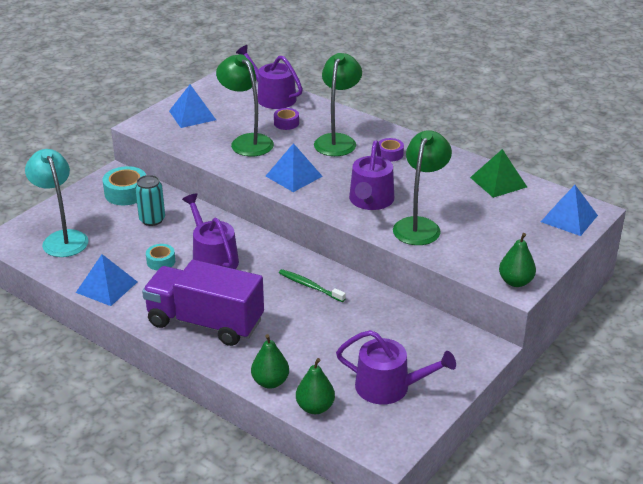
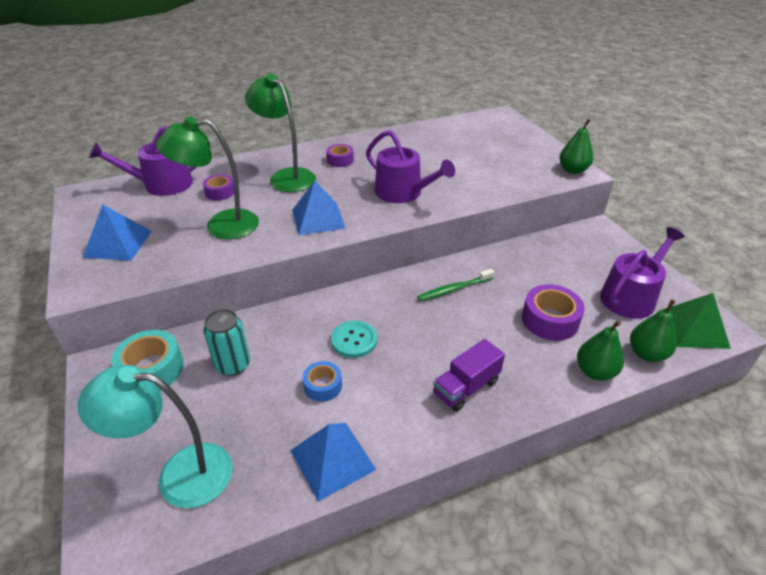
camera: 60 degrees left, 5 degrees up
(161, 261) = (323, 386): turquoise tape -> blue tape
(205, 322) = (466, 387): purple truck -> purple truck, size x0.51
(212, 258) = (354, 340): purple watering can -> turquoise button
(314, 346) = (550, 320): none -> purple tape
(419, 225) = (463, 183): green lamp -> none
(498, 182) = (431, 132): green pyramid -> green pyramid (693, 328)
(569, 218) = (504, 125): blue pyramid -> none

